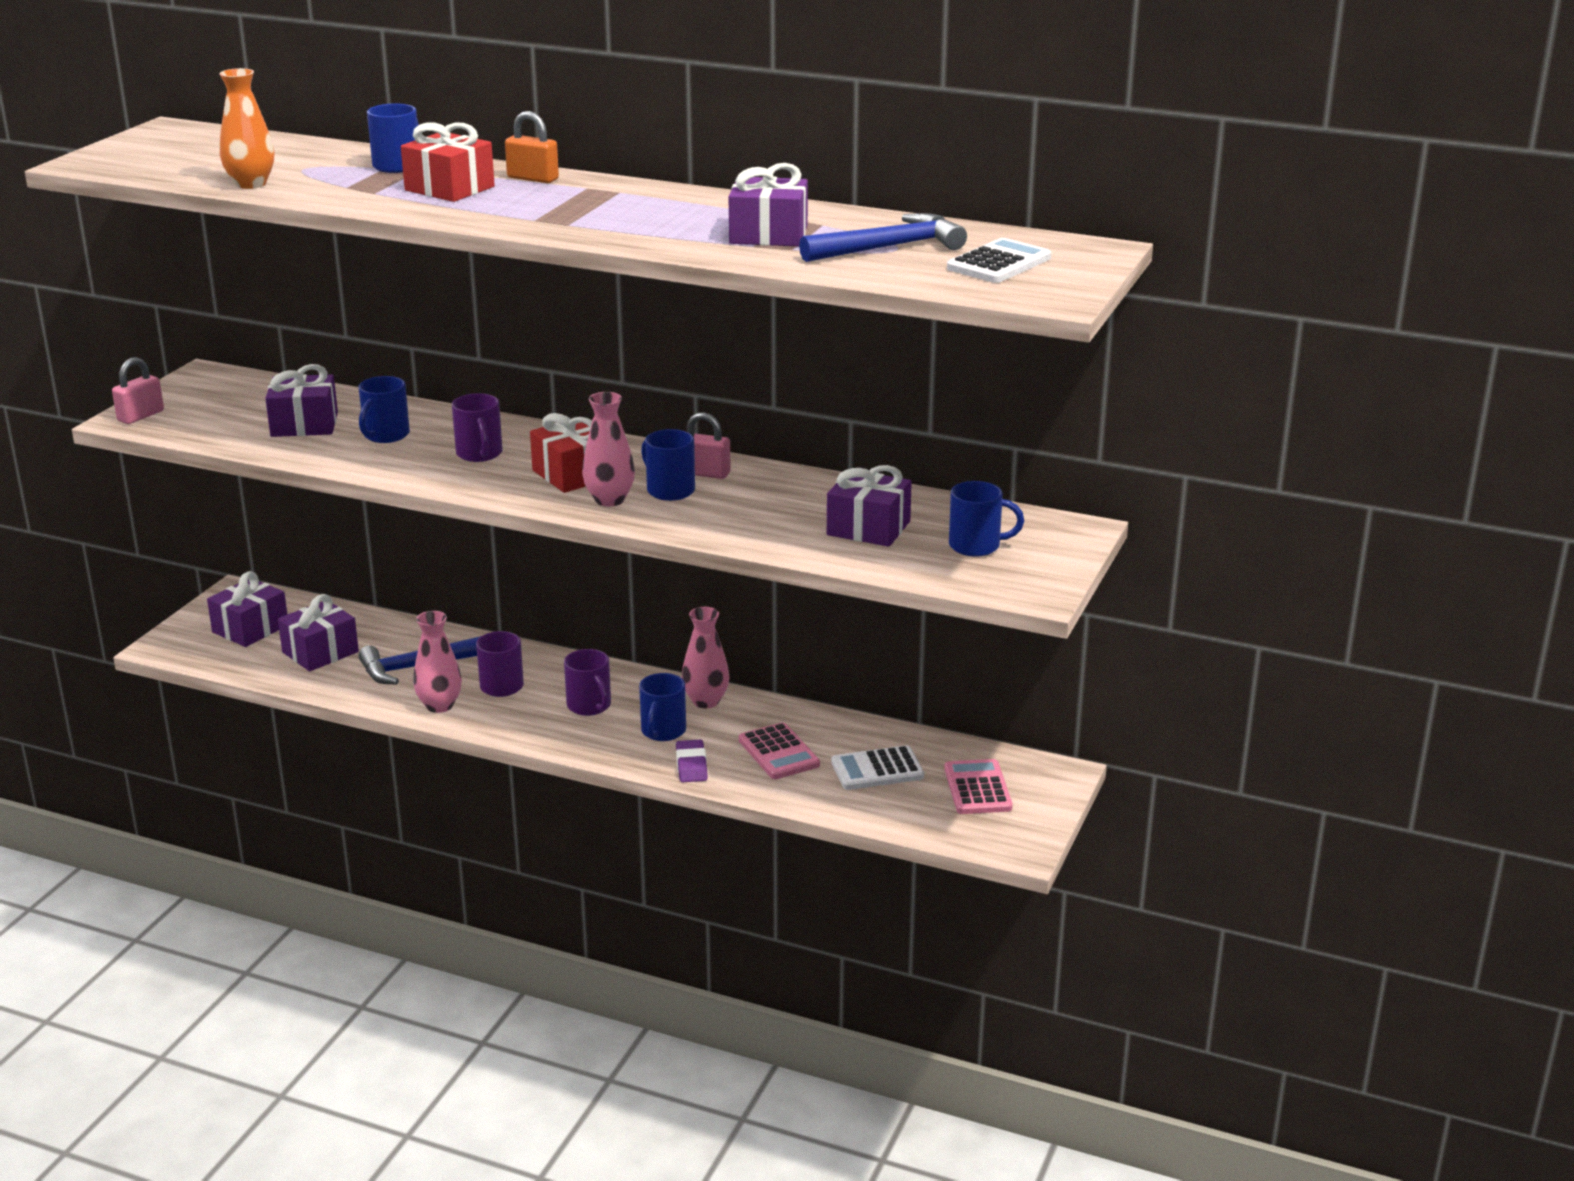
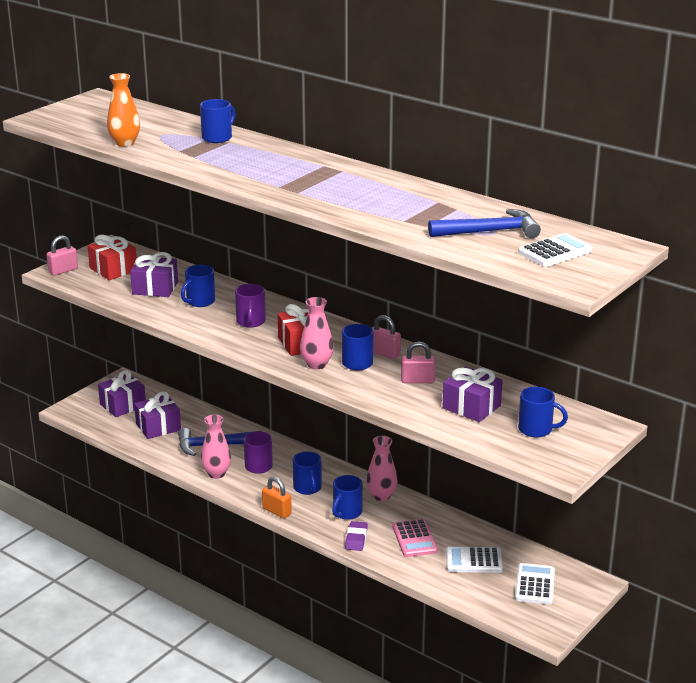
camera: 15 degrees right, 0 degrees up
(449, 188) = (239, 158): red gift -> red gift (113, 269)
(533, 178) = (294, 155): orange padlock -> orange padlock (277, 511)
(590, 706) = (307, 488): purple mug -> blue mug
(768, 234) = (418, 213): purple gift -> none
(772, 503) = (417, 380): none -> pink padlock
(977, 788) = (534, 585): pink calculator -> white calculator

